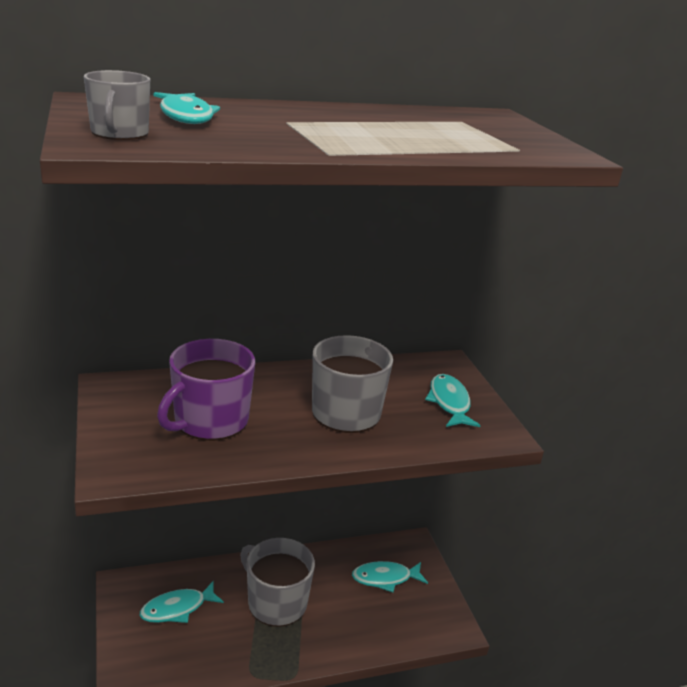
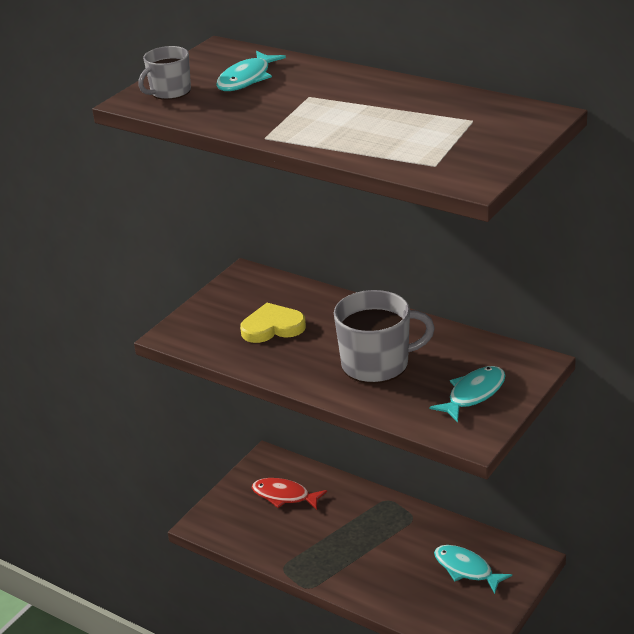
camera: 55 degrees right, 5 degrees up
(177, 608) = (284, 496): turquoise fish -> red fish
(210, 421) = (272, 327): purple mug -> yellow heart
(276, 602) = (356, 533): grey mug -> none

